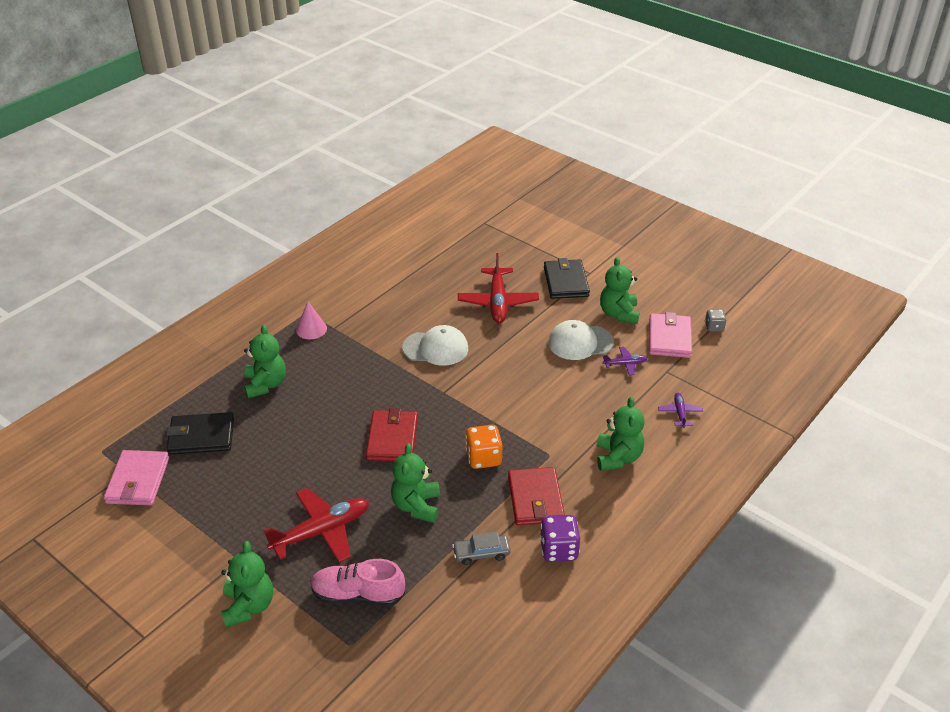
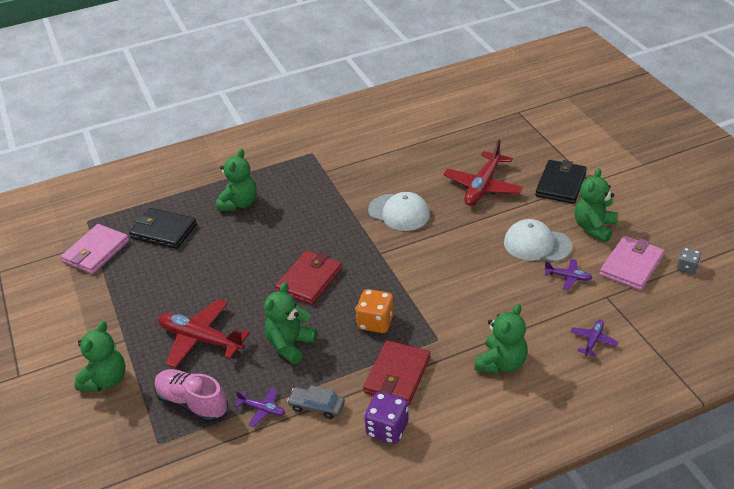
camera: 30 degrees right, 0 degrees up
(311, 329) = (306, 167): pink cone -> none
(322, 531) = (200, 339): red plane -> red plane turned 150 degrees counterclockwise
(432, 575) = (262, 409): none -> purple plane

